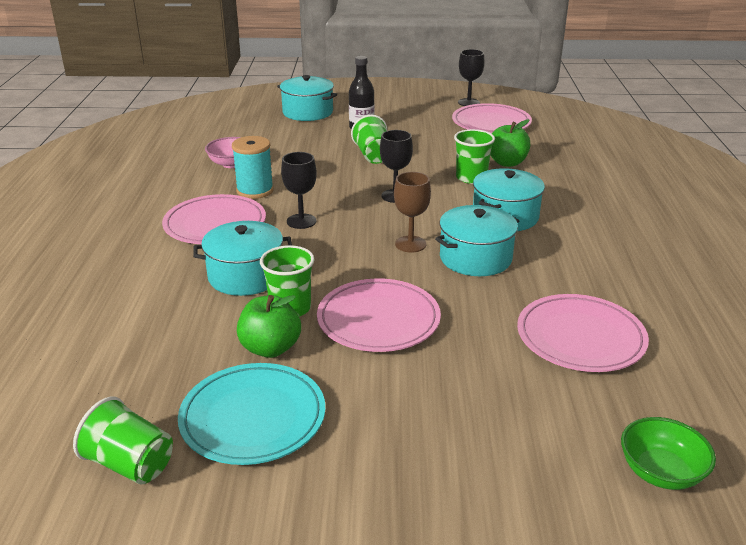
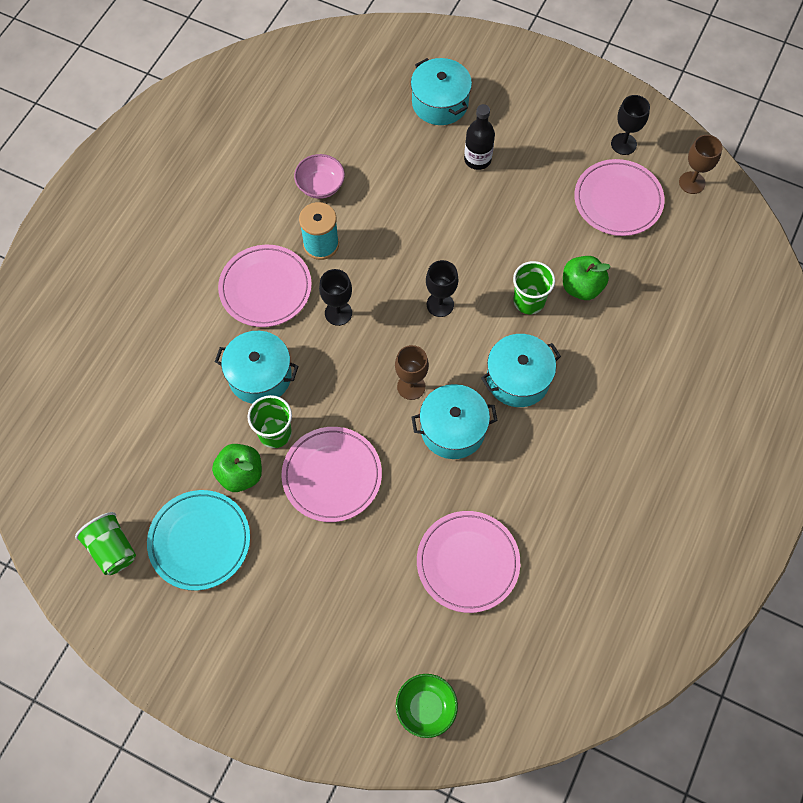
camera: 25 degrees right, 35 degrees up
(373, 156) = (459, 221): green cup -> none
(536, 107) = (692, 182): none -> brown goblet

